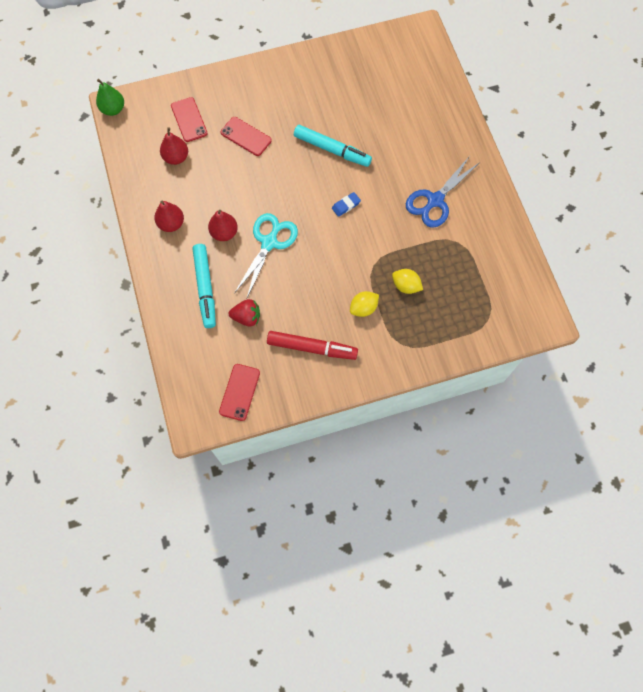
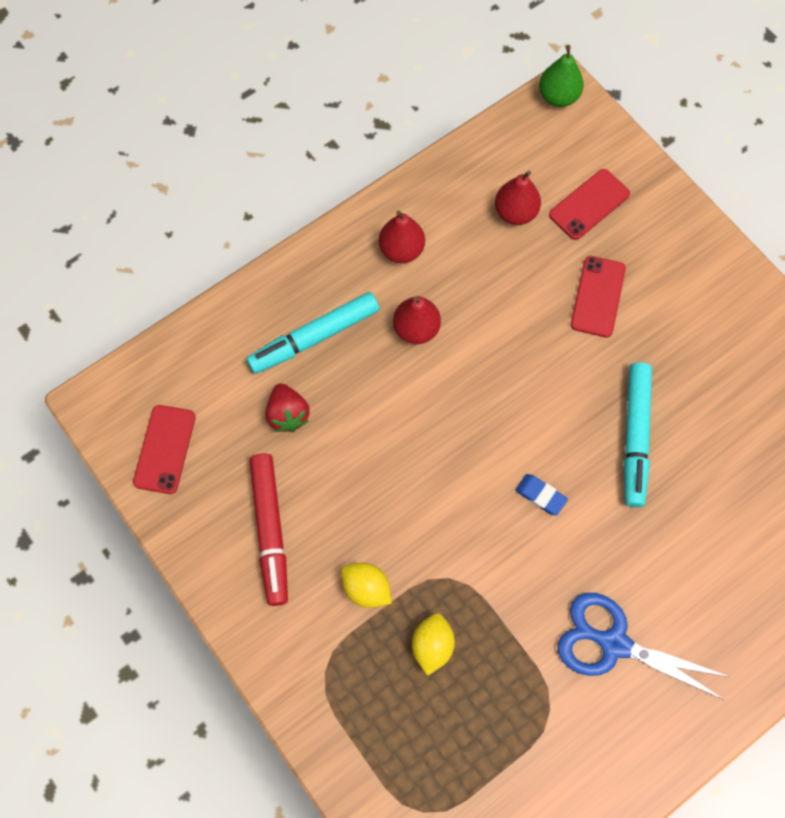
camera: 70 degrees right, 0 degrees up
(239, 392) = (165, 449): red phone -> red phone turned 75 degrees counterclockwise
(269, 242) = (426, 401): turquoise scissors -> none

